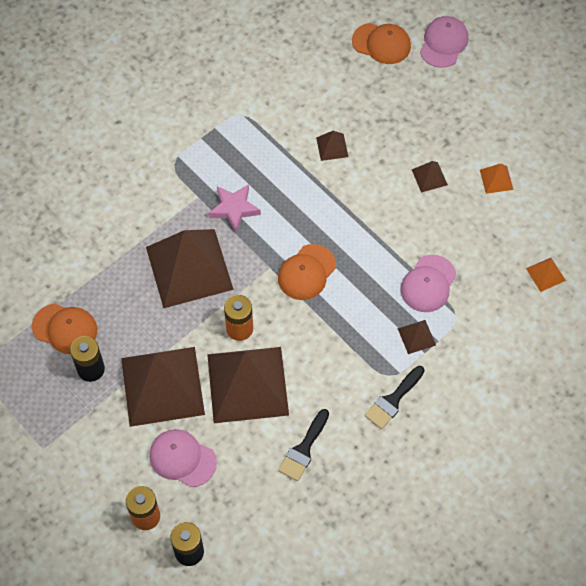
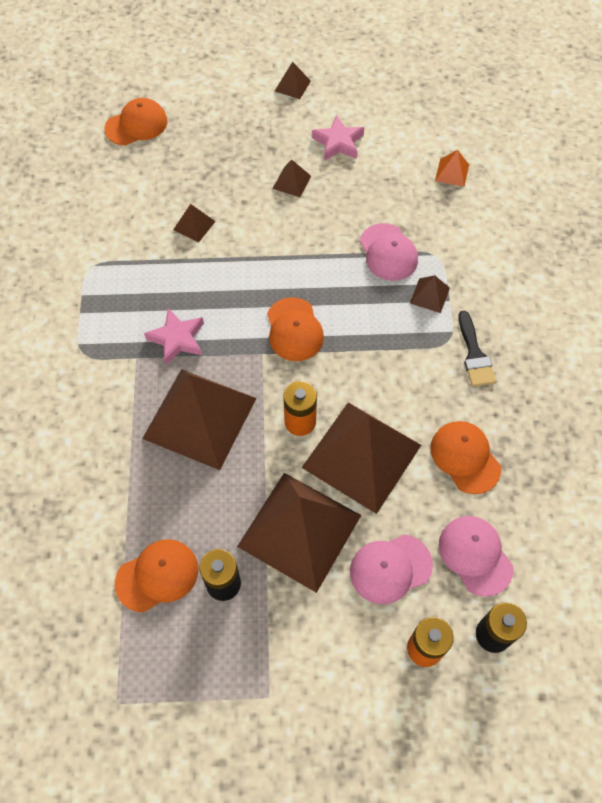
camera: 50 degrees left, 0 degrees up
(303, 449) = (465, 457): black brush -> orange cap
(443, 43) = (182, 88): pink cap -> pink cap (475, 555)
(496, 179) = (338, 142): orange pyramid -> pink star
(520, 109) = (292, 85): none -> brown pyramid

